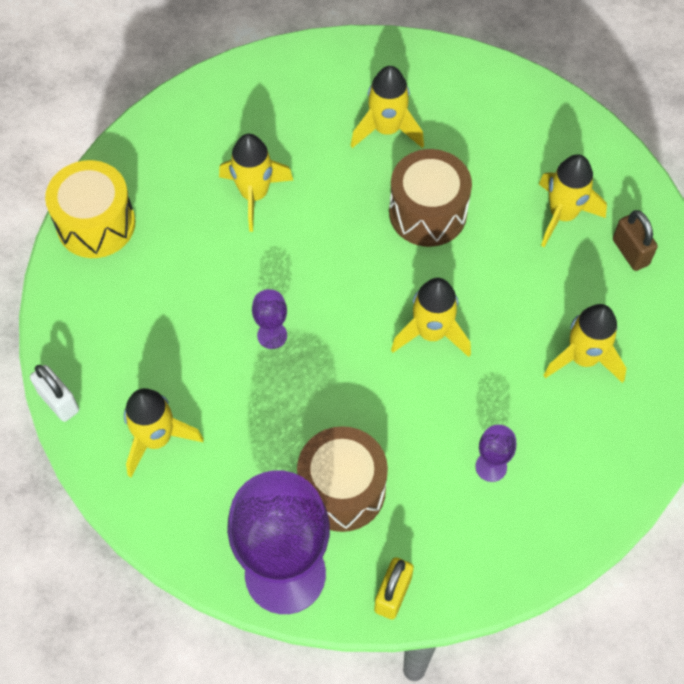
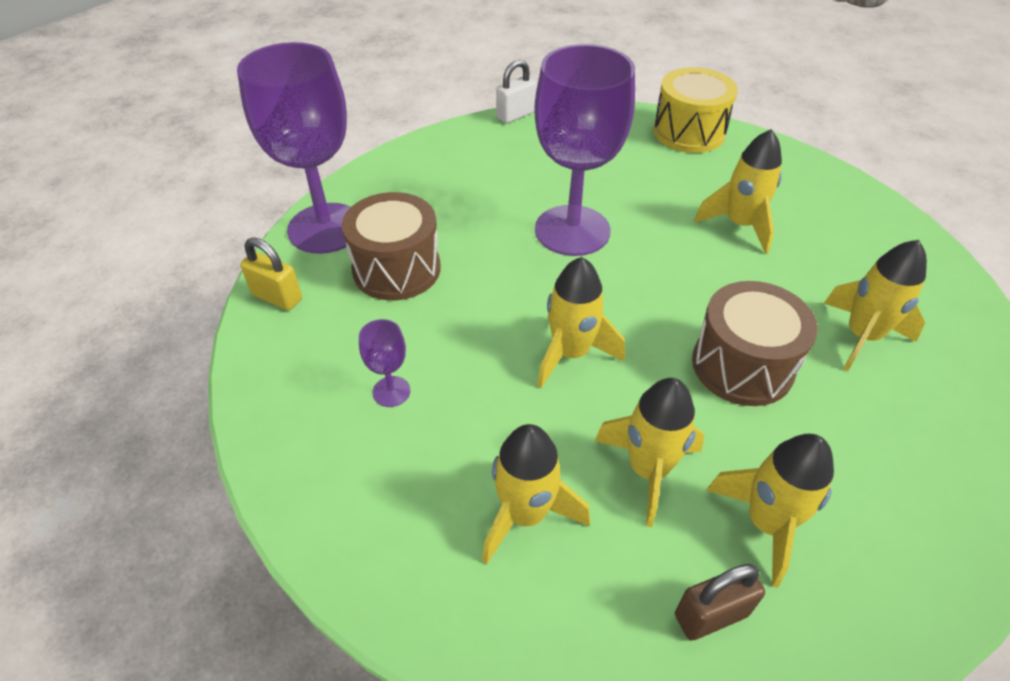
camera: 95 degrees right, 15 degrees down
(156, 439) = (473, 161): yellow rocket -> yellow rocket (648, 470)
(272, 335) = (572, 230): purple goblet -> purple goblet, size x2.47

